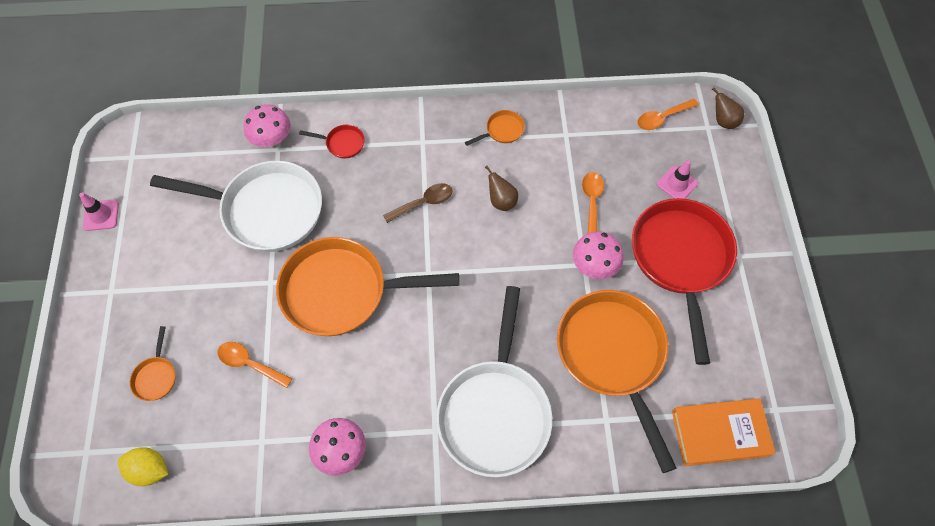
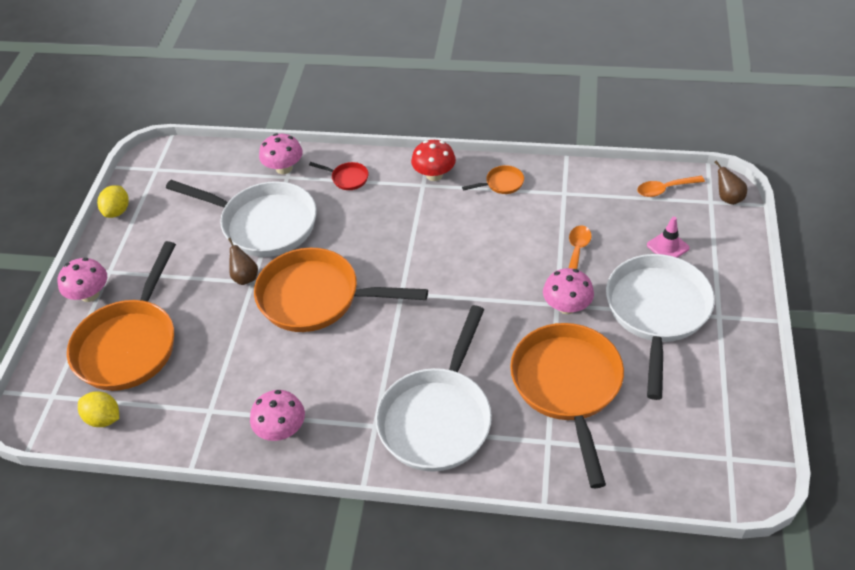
camera: 15 degrees right, 15 degrees down
(96, 322) = (90, 294): none -> pink mushroom
(101, 215) = (117, 211): pink traffic cone -> yellow lemon
(156, 376) = (130, 344): orange pan -> orange pan, size x2.48
(250, 364) = (216, 345): orange spoon -> none
(423, 203) = (411, 234): brown spoon -> none
(431, 128) = (434, 175): none -> red mushroom
(501, 201) = (487, 241): brown pear -> brown pear (245, 277)
(680, 259) = (657, 312): red pan -> white pan
(720, 433) = (664, 471): orange book -> none

